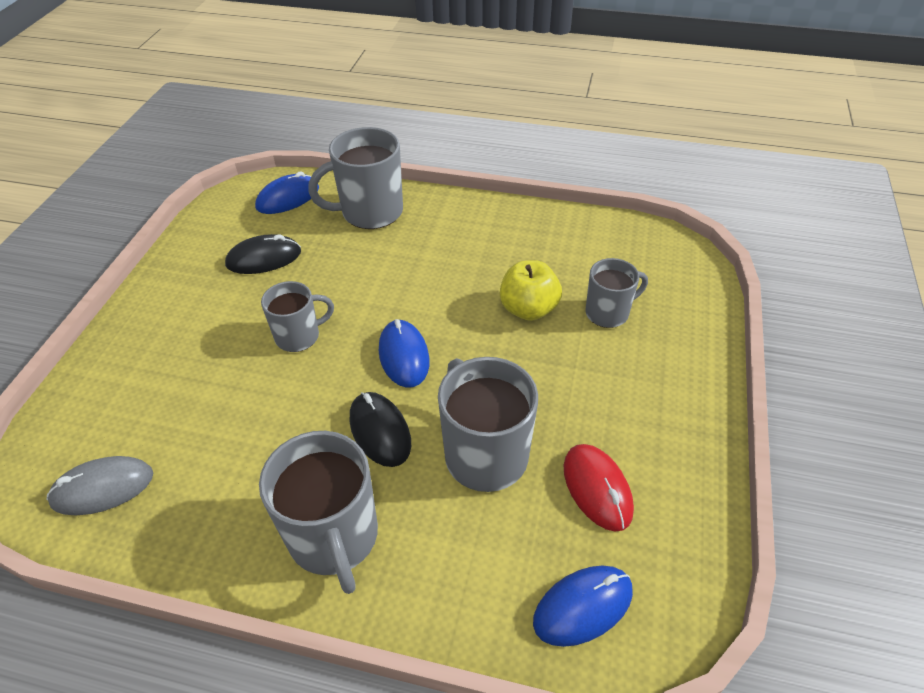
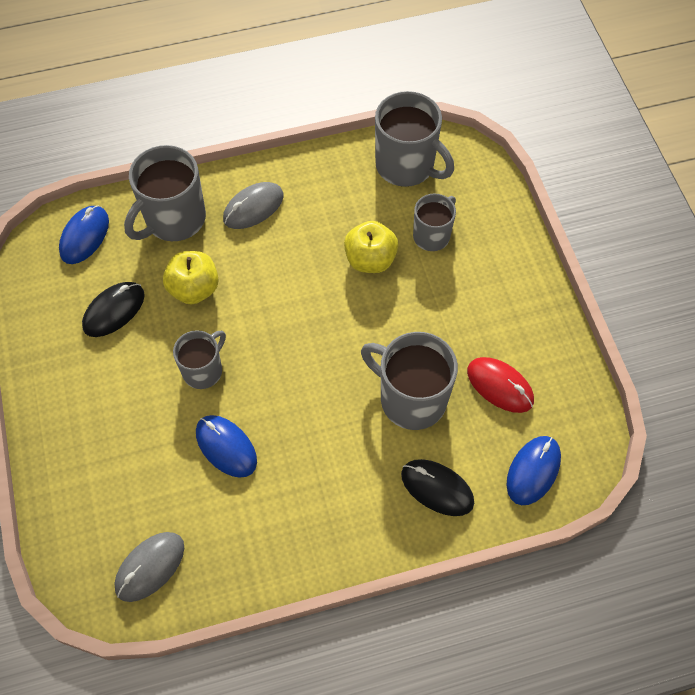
camera: 30 degrees left, 15 degrees up
(334, 537) = (347, 511): grey mug -> grey mug (406, 166)
(344, 269) = (194, 289): none -> yellow apple
(380, 431) = (325, 418): black mouse -> black mouse (437, 488)
(404, 356) = (300, 348): blue mouse -> blue mouse (226, 447)
(446, 228) = (253, 207): none -> grey mouse

